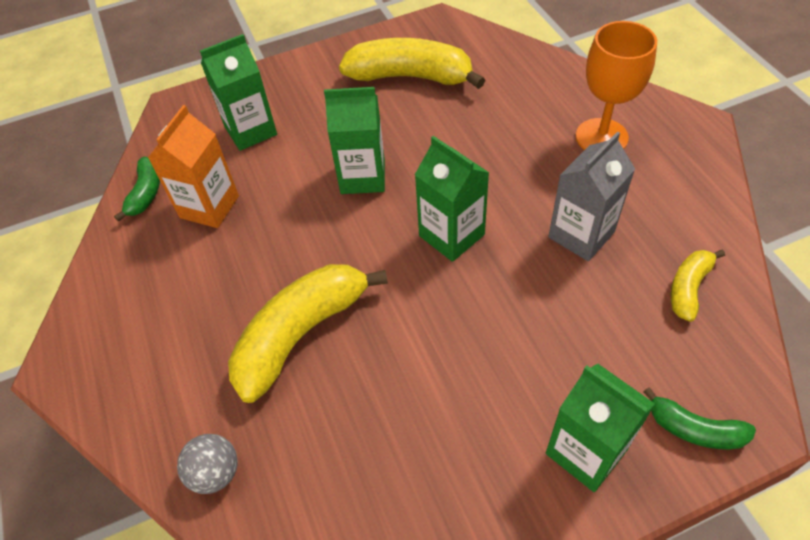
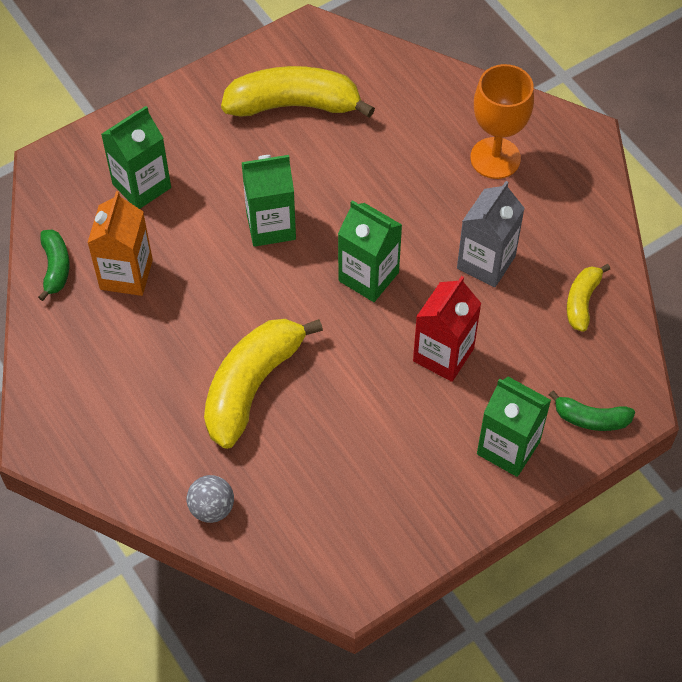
camera: 15 degrees left, 5 degrees up
(520, 327) = (443, 355): none -> red carton

